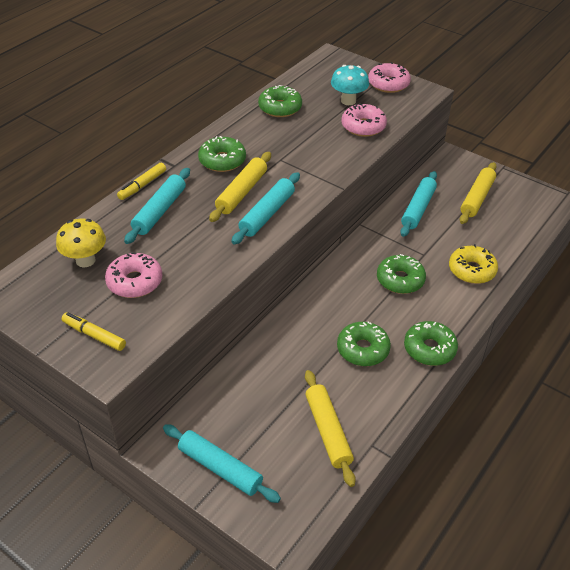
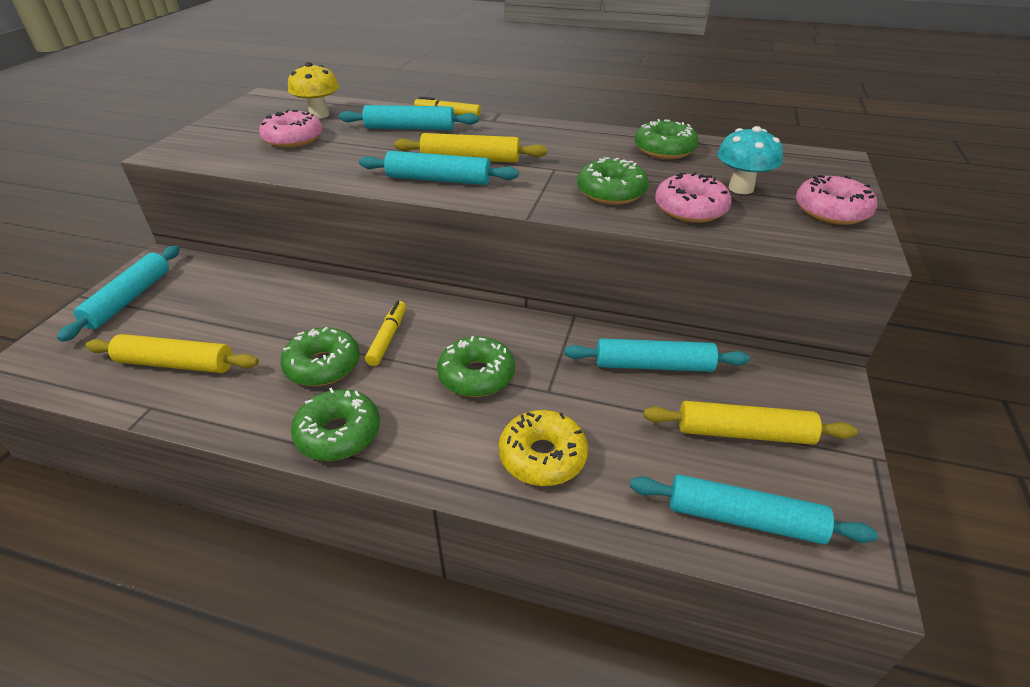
camera: 70 degrees right, 5 degrees down
(94, 335) = (213, 138): yellow marker -> yellow marker (388, 338)
(222, 161) = (522, 139): green donut -> green donut (611, 192)
(328, 431) = (176, 363): yellow rolling pin -> yellow rolling pin turned 45 degrees clockwise
(526, 219) = (744, 519): none -> turquoise rolling pin

